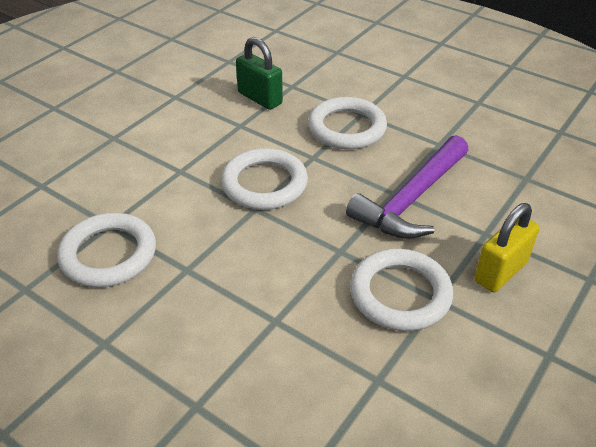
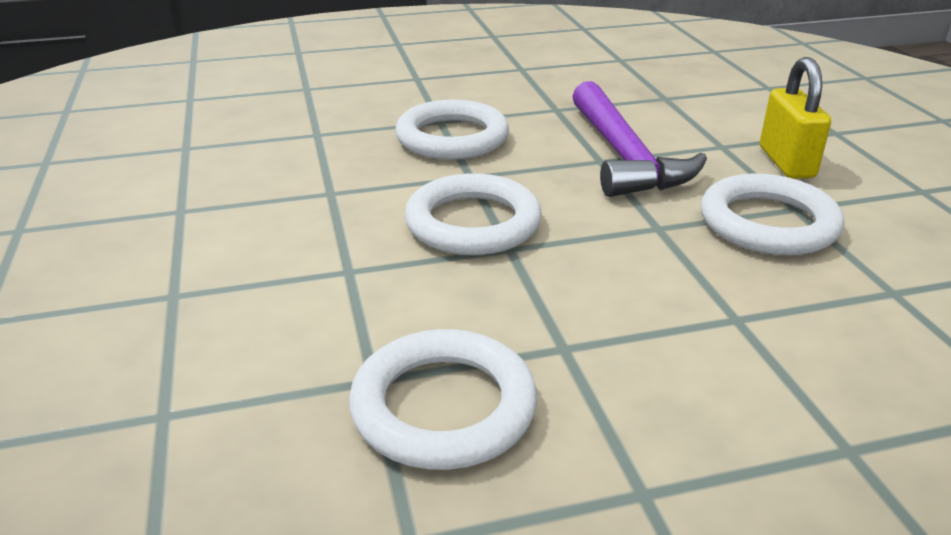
camera: 50 degrees left, 10 degrees down
(260, 98) = (302, 160): green padlock -> none

